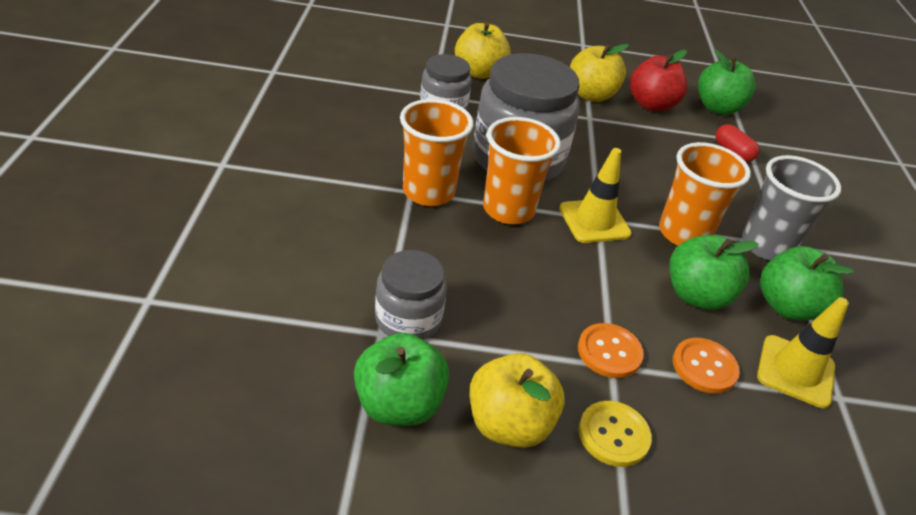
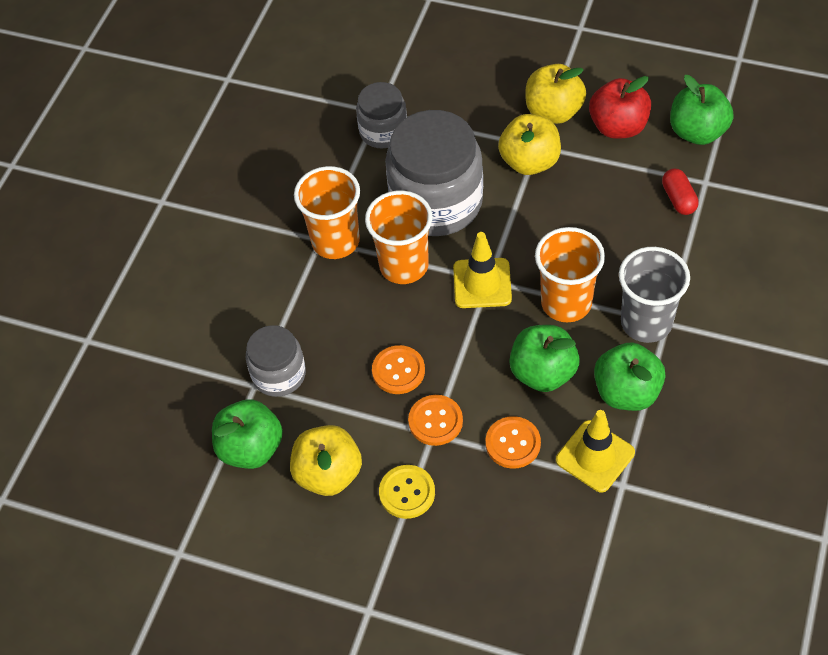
camera: 25 degrees right, 15 degrees up
(479, 72) = (439, 77): yellow apple -> yellow apple (529, 162)
(545, 305) = (398, 371): none -> orange button

